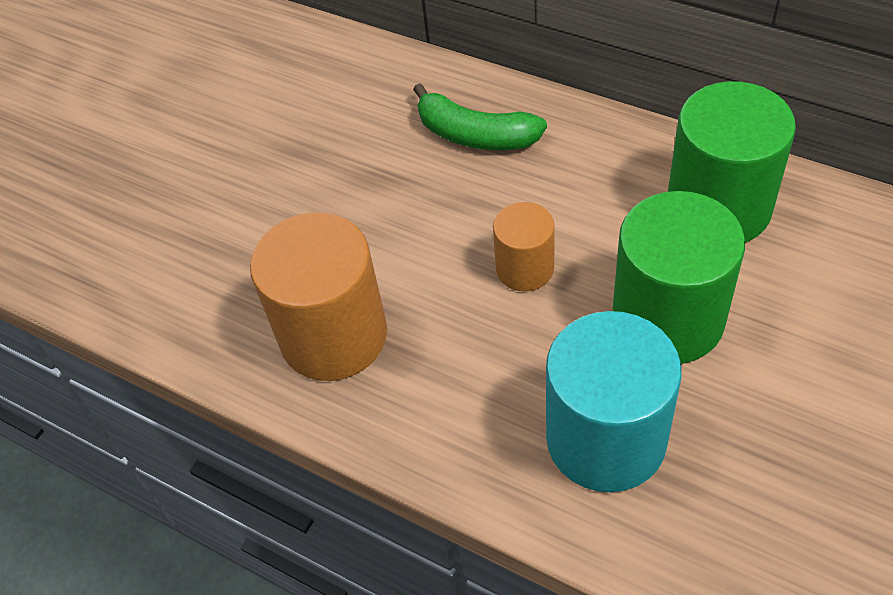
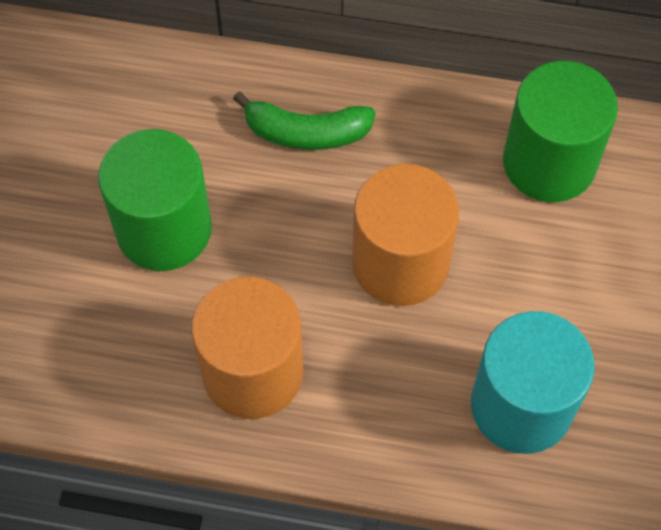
camera: 25 degrees left, 10 degrees up
(524, 268) = (400, 263): orange cylinder -> orange cylinder, size x1.81
(667, 319) = (538, 282): green cylinder -> green cylinder (164, 229)

